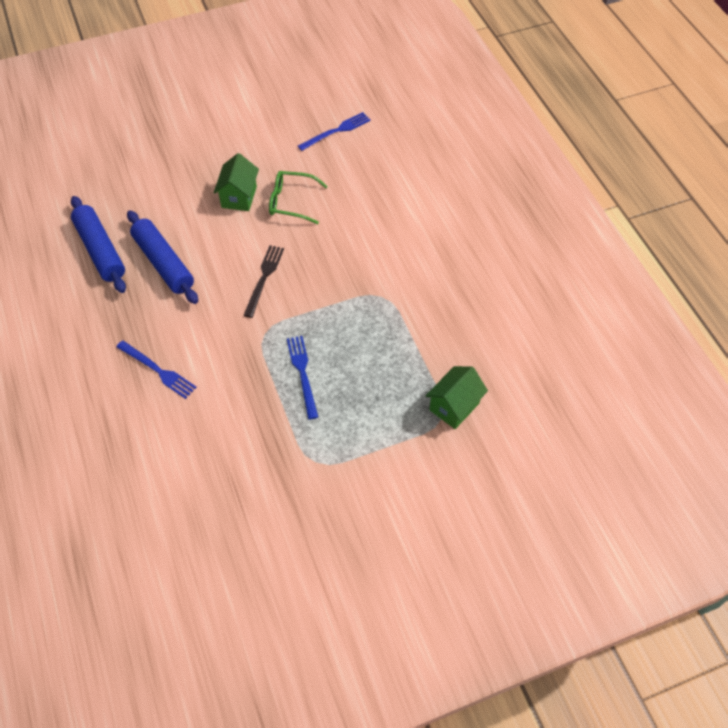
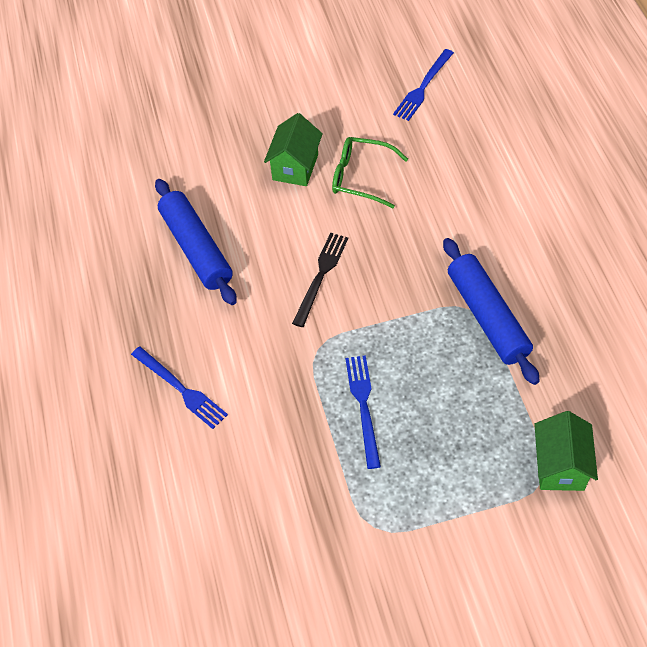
camera: 10 degrees right, 0 degrees up
(100, 250) = (120, 227): blue rolling pin -> blue rolling pin (487, 317)
(336, 131) = (423, 87): blue fork -> blue fork turned 150 degrees clockwise
(454, 406) = (559, 466): green house -> green house turned 45 degrees counterclockwise

